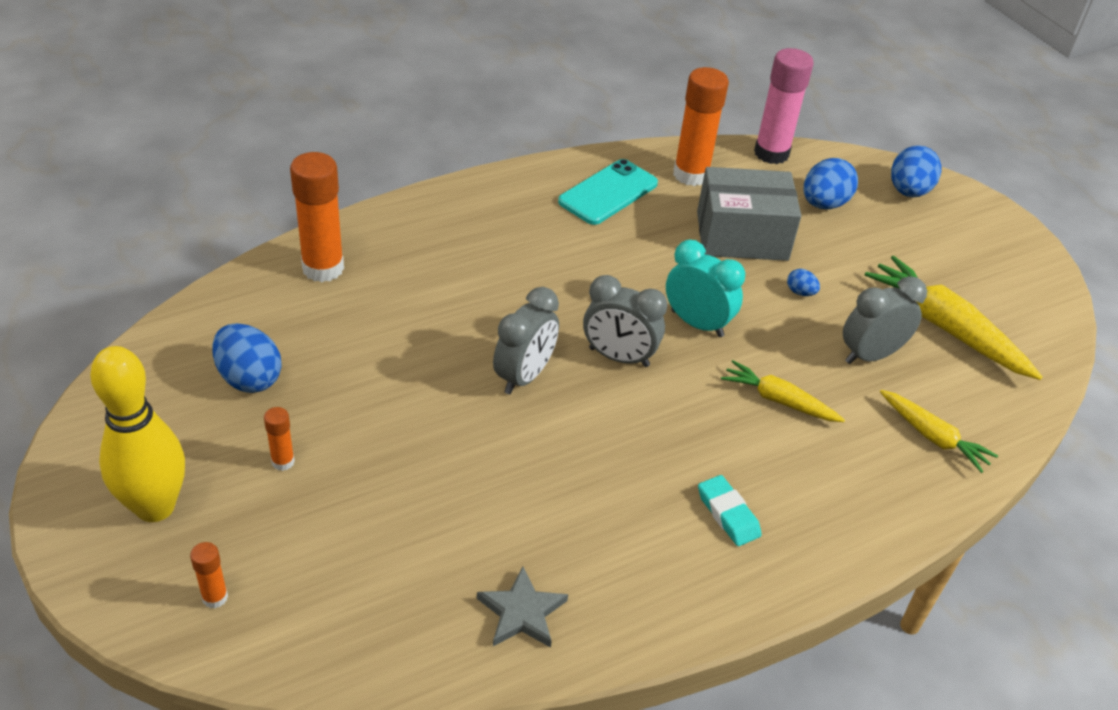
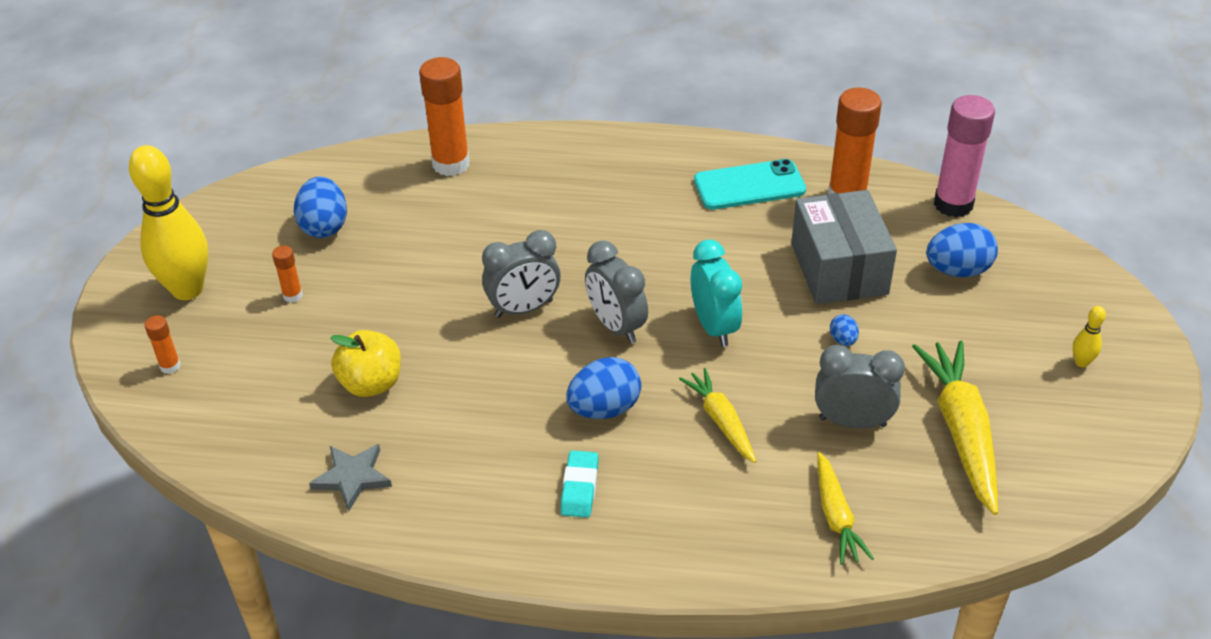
camera: 40 degrees right, 0 degrees up
(450, 512) = (371, 384): none -> yellow apple
(742, 236) = (839, 269): grey box -> grey box turned 45 degrees clockwise
(908, 191) = (1068, 292): blue egg -> blue egg (604, 409)
(967, 241) = (1081, 362): none -> yellow bowling pin

